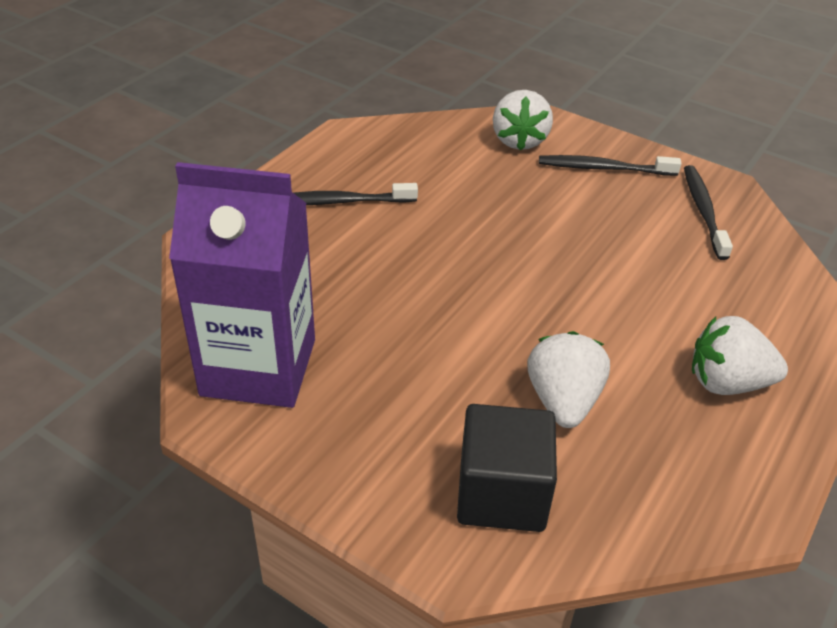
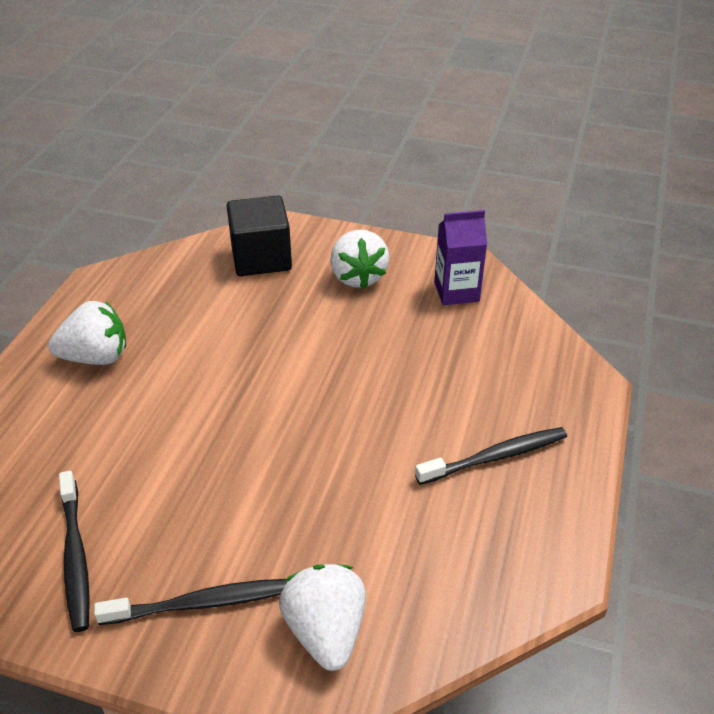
camera: 165 degrees right, 0 degrees up
(258, 367) = (456, 291): purple carton -> purple carton, size x0.53
(563, 401) = (228, 317): white strawberry -> white strawberry (358, 277)

